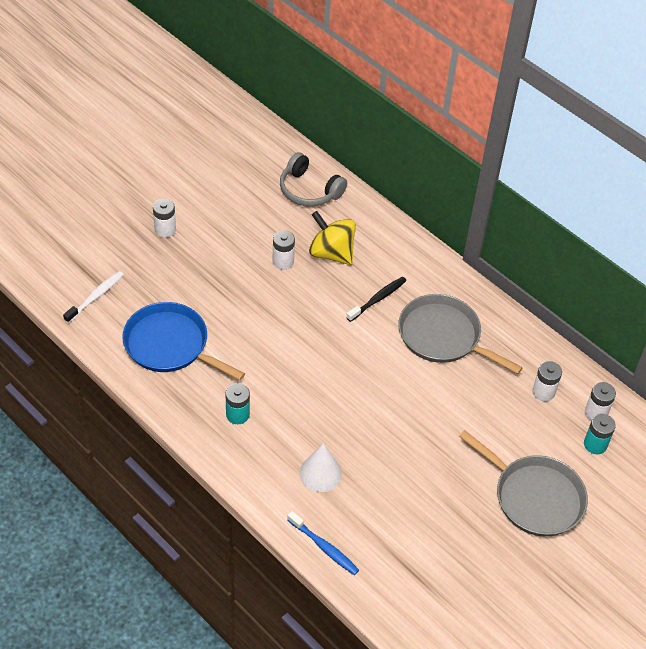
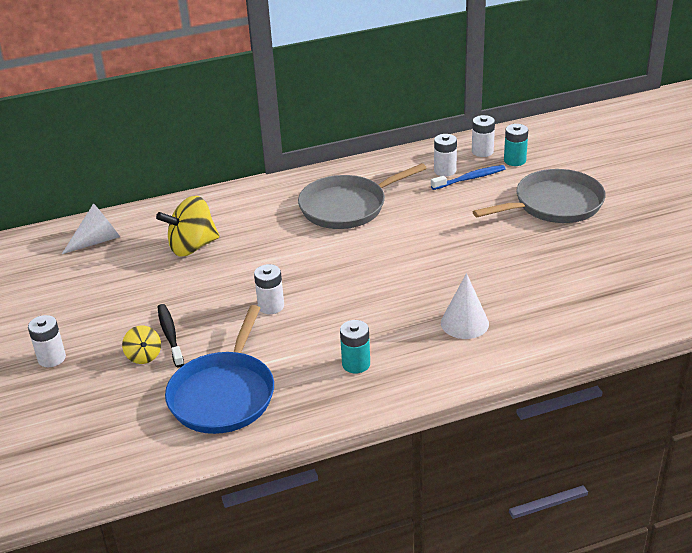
camera: 60 degrees left, 15 degrees down
(95, 296) = (101, 443): white toothbrush -> none
(170, 345) = (224, 394): blue pan -> blue pan turned 45 degrees counterclockwise
(190, 280) = (144, 356): none -> yellow spinning top
(283, 261) = (175, 281): white battery -> white battery (271, 306)
(309, 190) = (97, 240): grey headphones -> white cone
(324, 547) = (556, 343): blue toothbrush -> blue toothbrush (470, 178)
(377, 299) = (274, 233): black toothbrush -> black toothbrush (170, 335)

